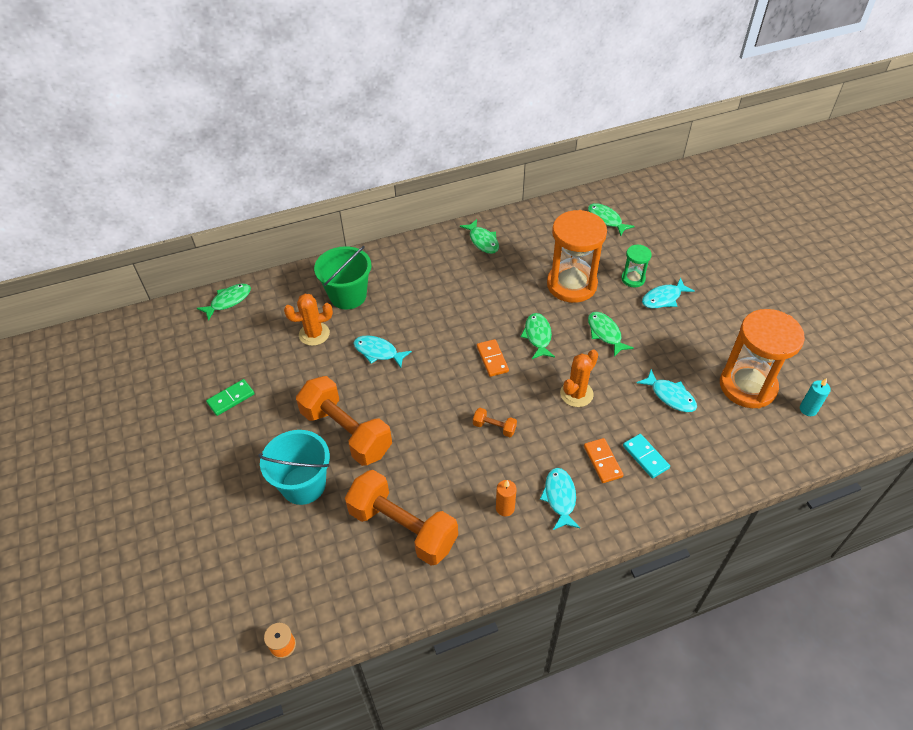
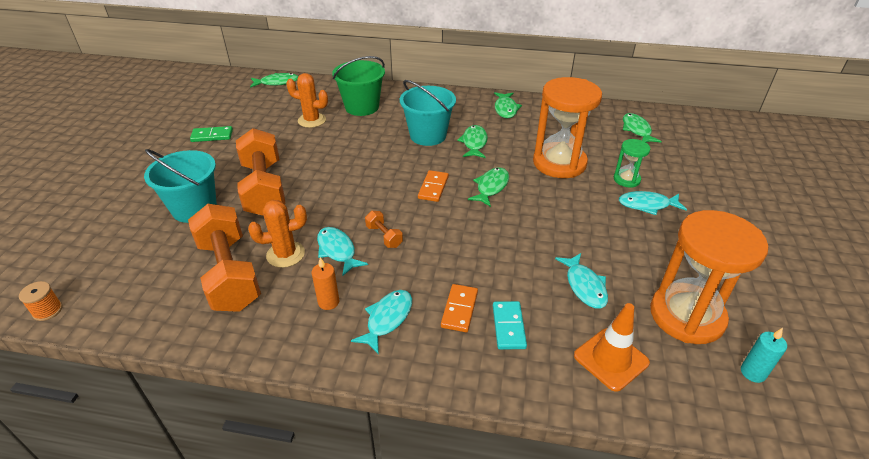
camera: 30 degrees right, 10 degrees down
(378, 352) = (346, 148): turquoise fish -> turquoise fish (337, 250)
(440, 303) = (428, 135): none -> turquoise bucket
(576, 394) = (486, 243): orange cactus -> orange cactus (285, 254)
(605, 333) = (559, 209): green fish -> green fish (474, 143)
(724, 446) = (611, 359): none -> orange traffic cone

